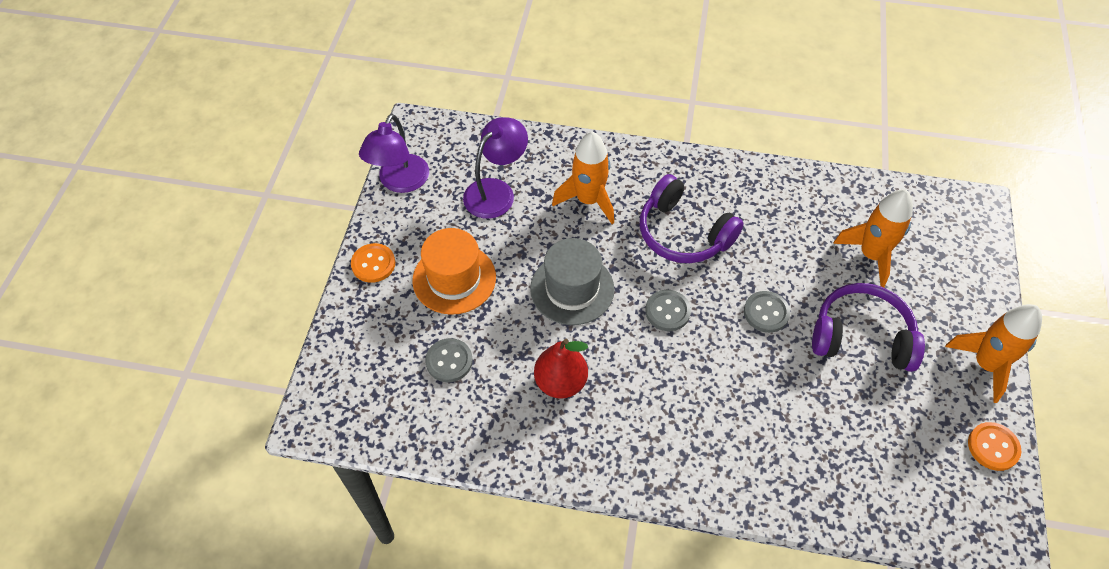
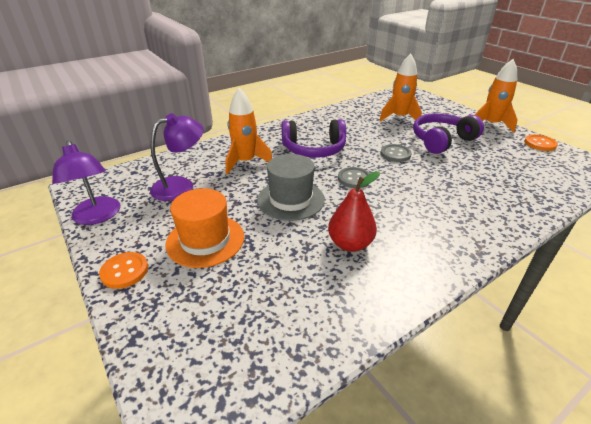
camera: 45 degrees left, 20 degrees down
(449, 361) = (262, 286): grey button -> none
(496, 191) = (181, 186): purple lamp -> purple lamp turned 60 degrees clockwise

